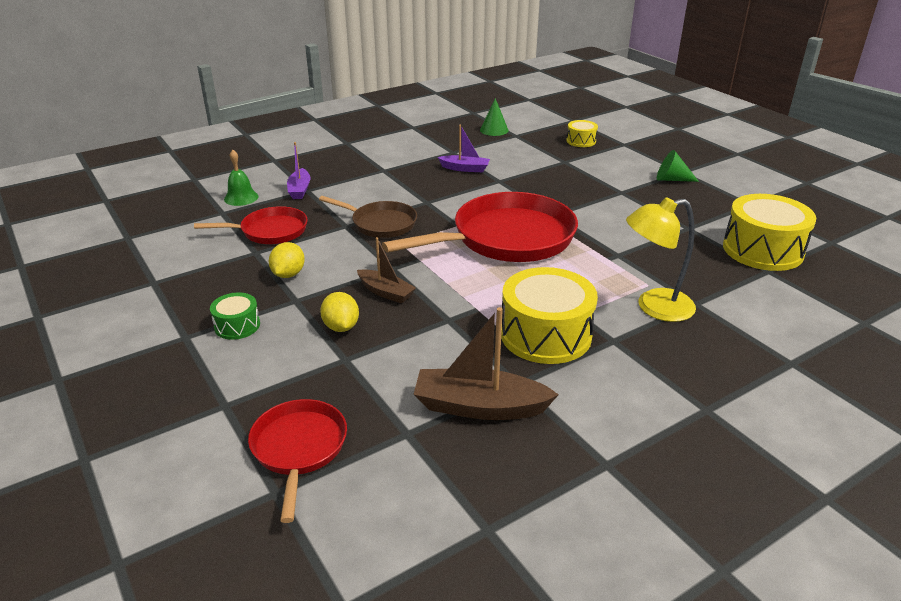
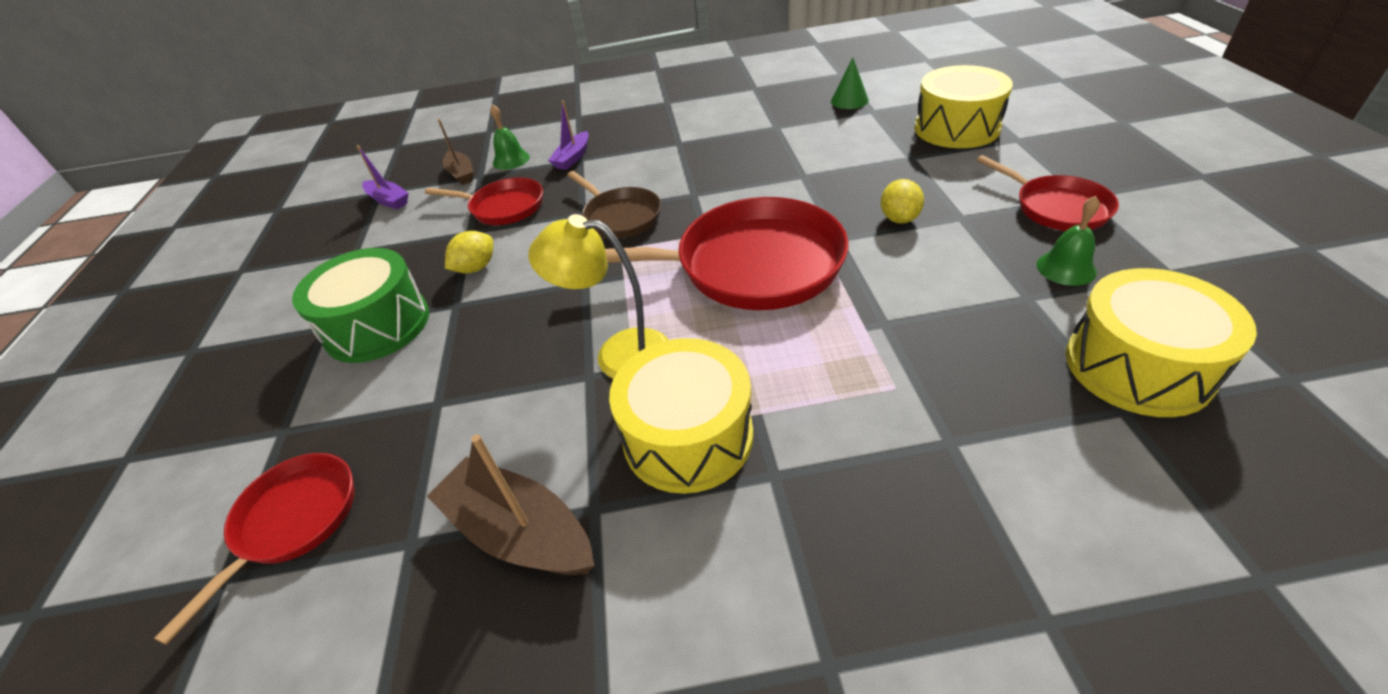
camera: 30 degrees right, 10 degrees up
(237, 325) = (377, 325): green drum -> green drum, size x2.00
(341, 327) = (469, 355): yellow lemon -> yellow lemon (899, 219)
(386, 292) = (551, 316): brown boat -> brown boat (461, 174)
(465, 168) = (773, 152): purple boat -> purple boat (388, 200)
(581, 141) = (956, 128): yellow drum -> yellow drum, size x2.00
(654, 307) = (877, 432): yellow lamp -> yellow lamp (618, 353)
(671, 179) = (1056, 207): green cone -> red pan
(698, 210) = (1066, 268): none -> green bell

